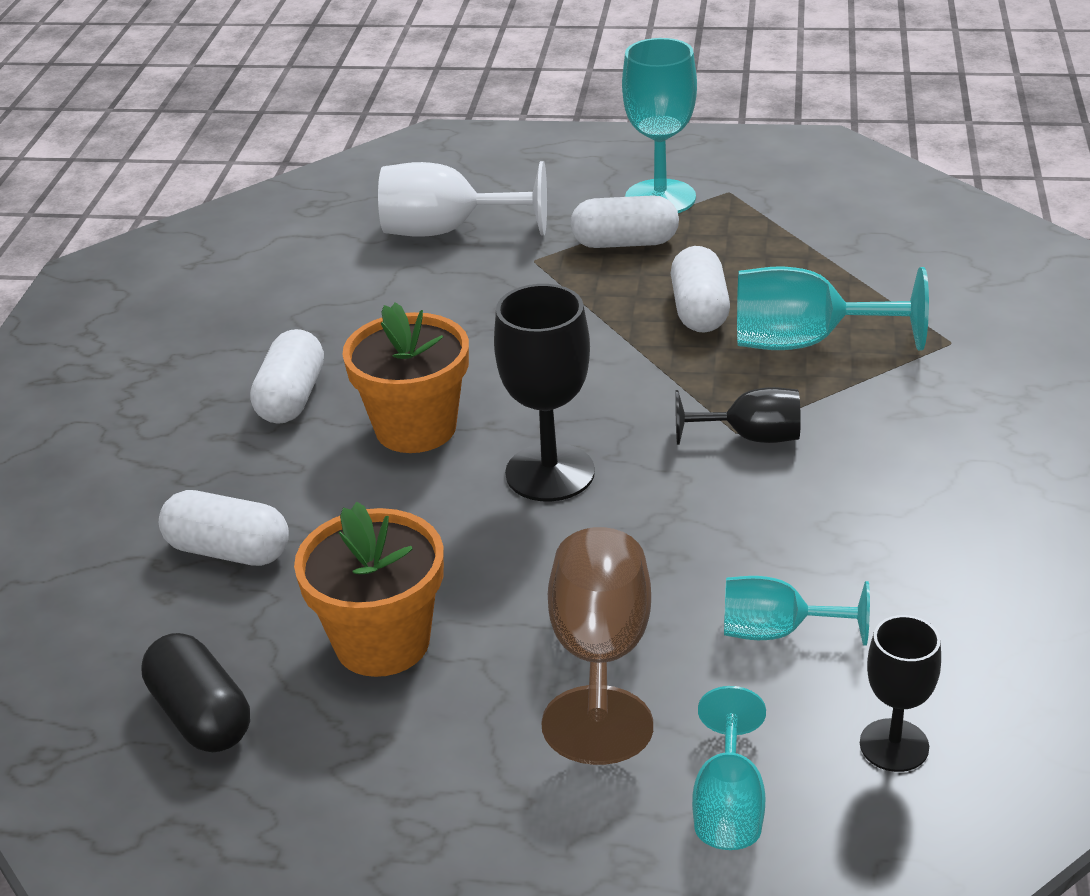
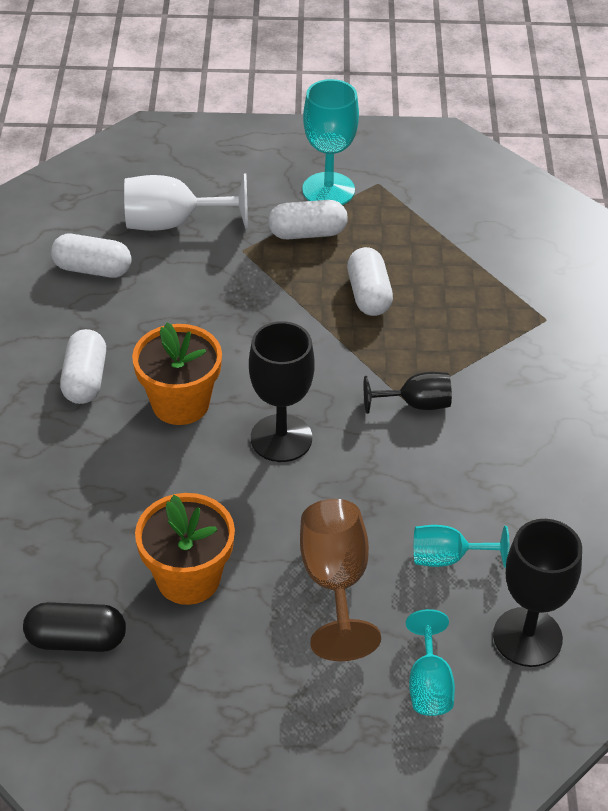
camera: 10 degrees left, 10 degrees up
(201, 715) = (76, 640): black capsule -> black capsule turned 45 degrees counterclockwise
(228, 551) = (67, 511): white capsule -> white capsule (92, 269)
(805, 342) = (446, 322): turquoise goblet -> none
(894, 745) = (527, 637): black goblet -> black goblet, size x1.61

